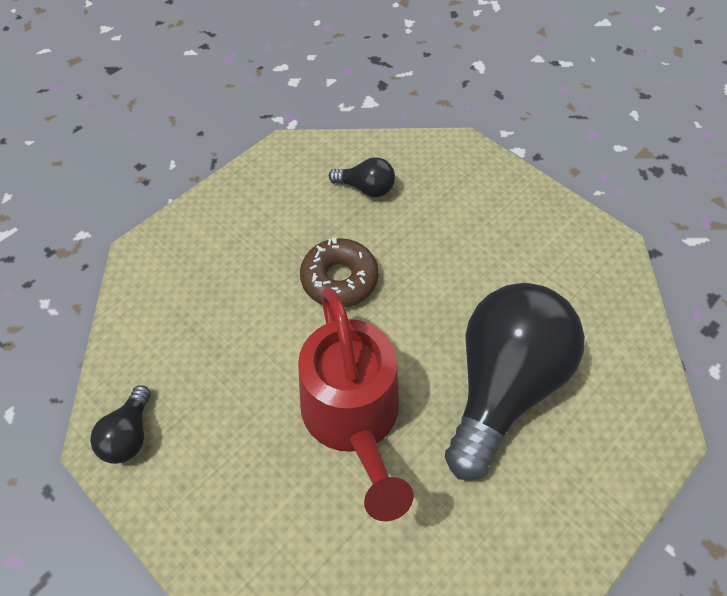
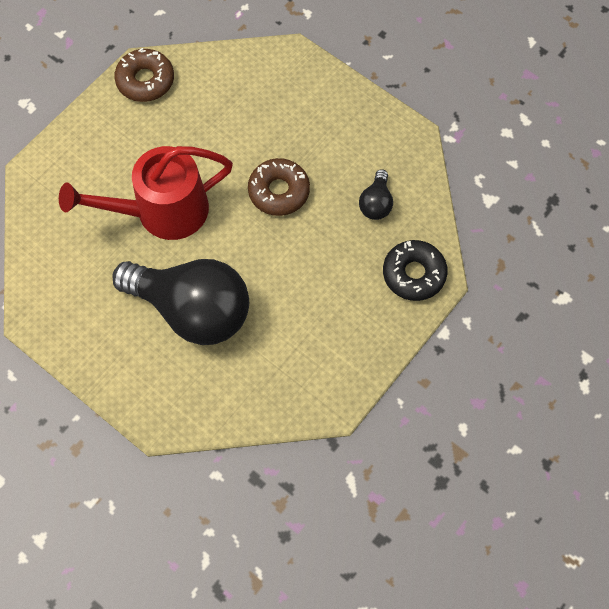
camera: 85 degrees right, 10 degrees up
(129, 435) = (145, 80): black light bulb -> brown donut
(455, 165) = (414, 274): none -> black donut

